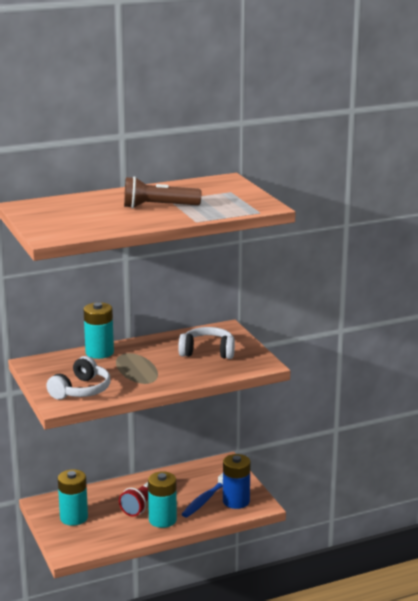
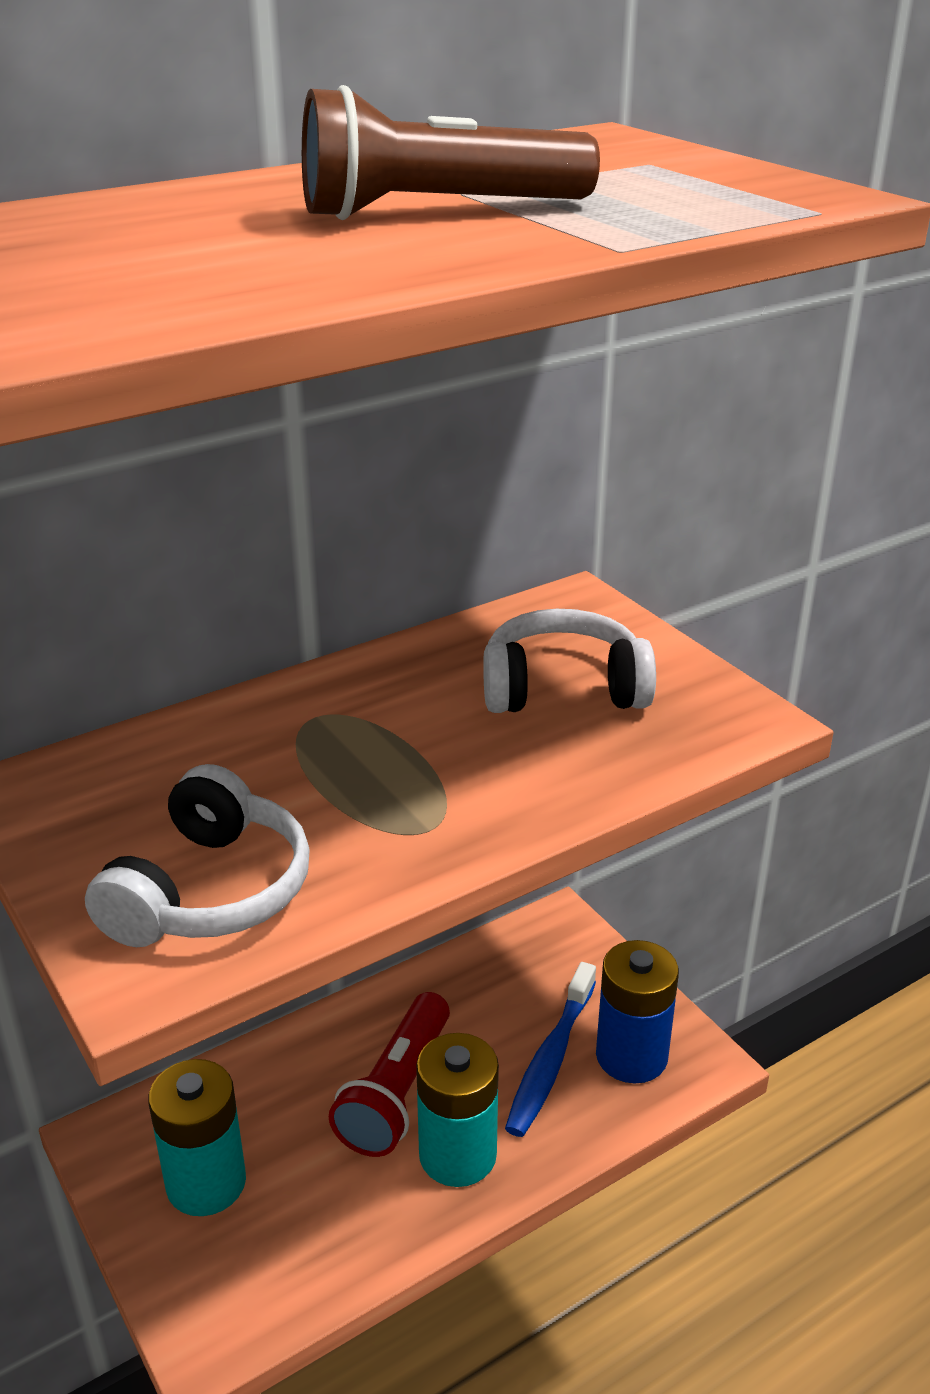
camera: 10 degrees left, 10 degrees up
(99, 352) = (237, 722): turquoise battery -> none

